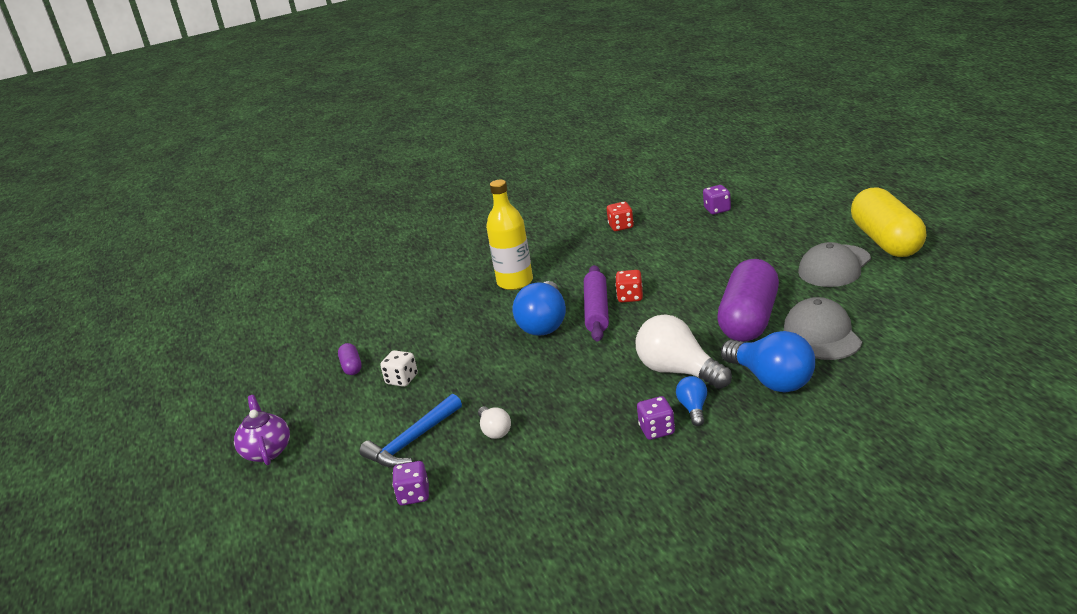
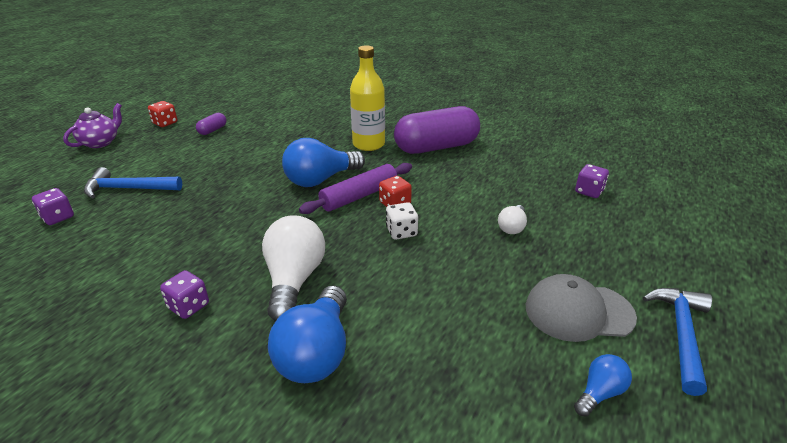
camera: 45 degrees right, 5 degrees up
(402, 379) = (206, 153): white dice -> white dice (401, 232)
(494, 431) = (155, 218): white light bulb -> white light bulb (512, 227)
(621, 226) = (499, 155): red dice -> red dice (165, 123)
(693, 409) = (235, 316): blue light bulb -> blue light bulb (599, 393)
(749, 320) = (417, 290): purple capsule -> purple capsule (436, 147)
(822, 334) = (433, 358): grey cap -> none
(886, 241) = (681, 334): yellow capsule -> blue hammer

